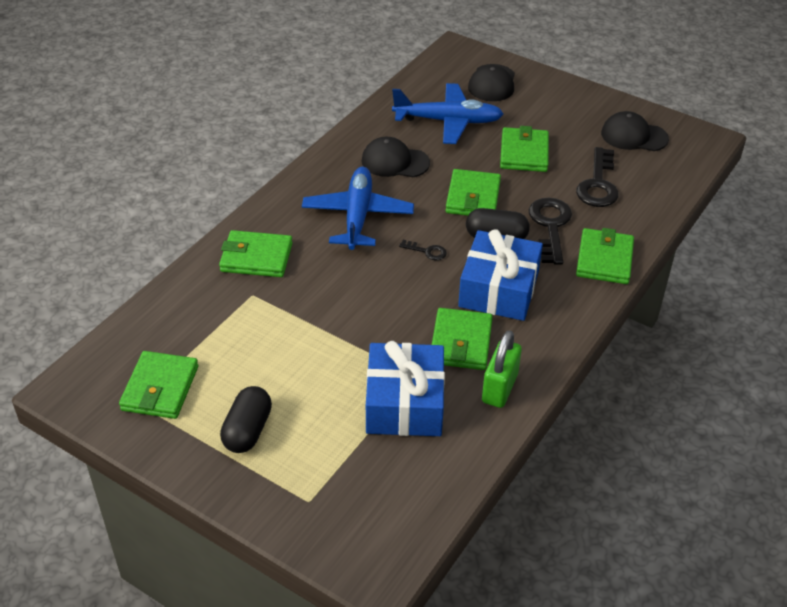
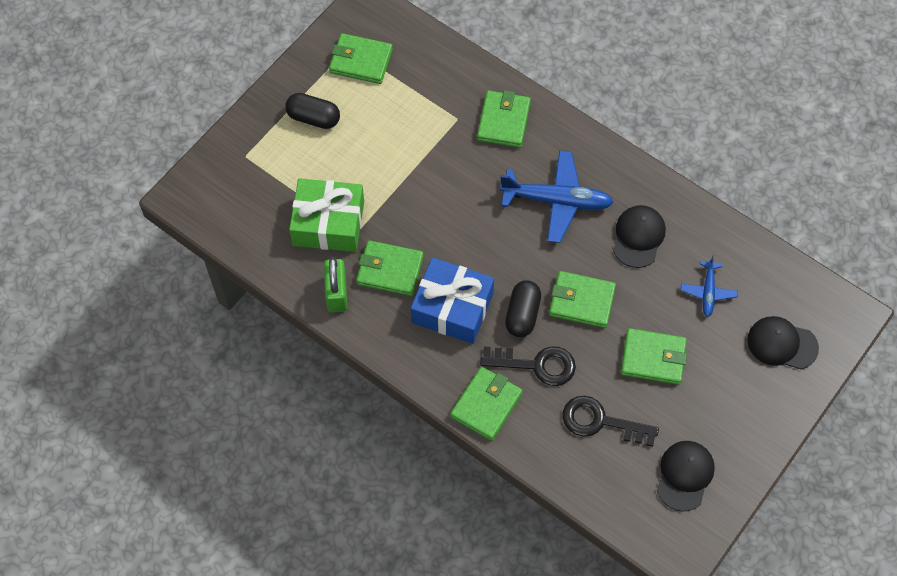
camera: 95 degrees right, 20 degrees up
(405, 403) = (328, 223): blue gift -> green gift
(427, 251) = (505, 254): black key -> none
(448, 121) = (708, 291): blue plane -> blue plane, size x0.53
(499, 388) = (337, 293): green padlock -> green padlock turned 60 degrees clockwise
(604, 259) = (486, 405): green wallet -> green wallet turned 75 degrees counterclockwise

